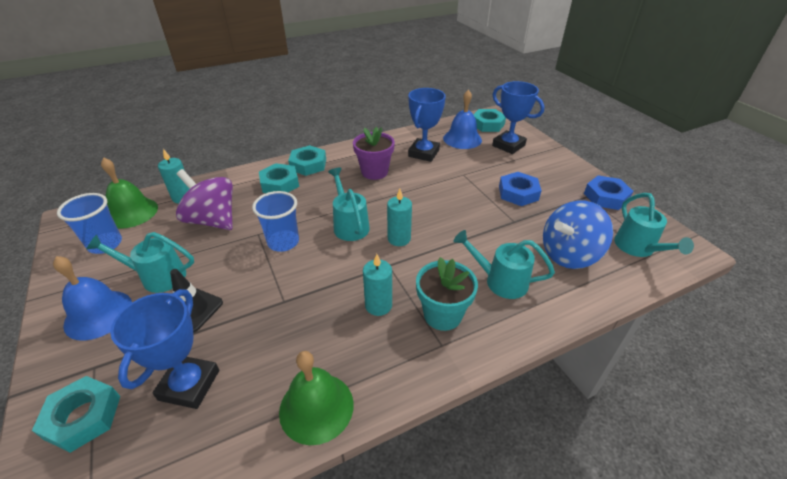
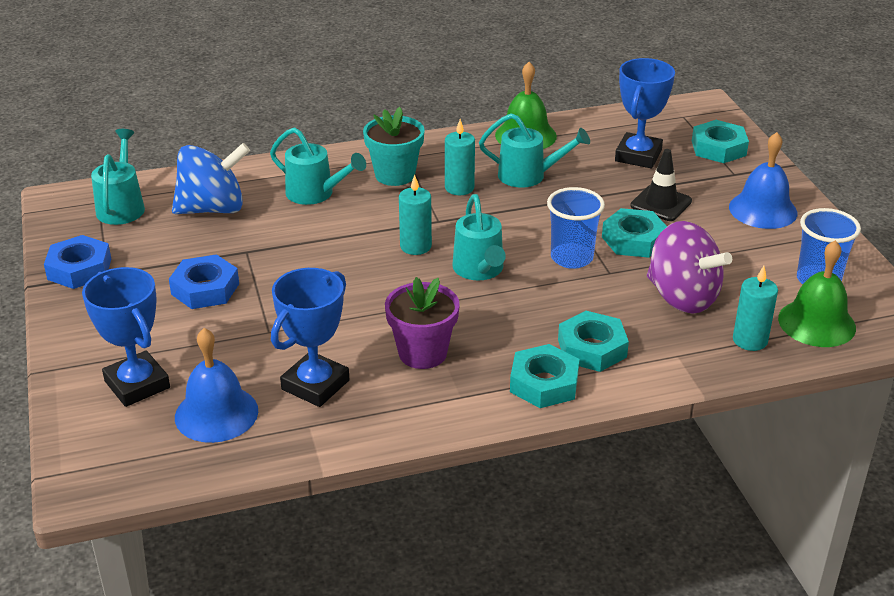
camera: 170 degrees left, 5 degrees down
(157, 277) = (720, 236): turquoise watering can -> turquoise watering can (529, 176)
(487, 124) = (129, 451): turquoise nut -> turquoise nut (633, 240)

